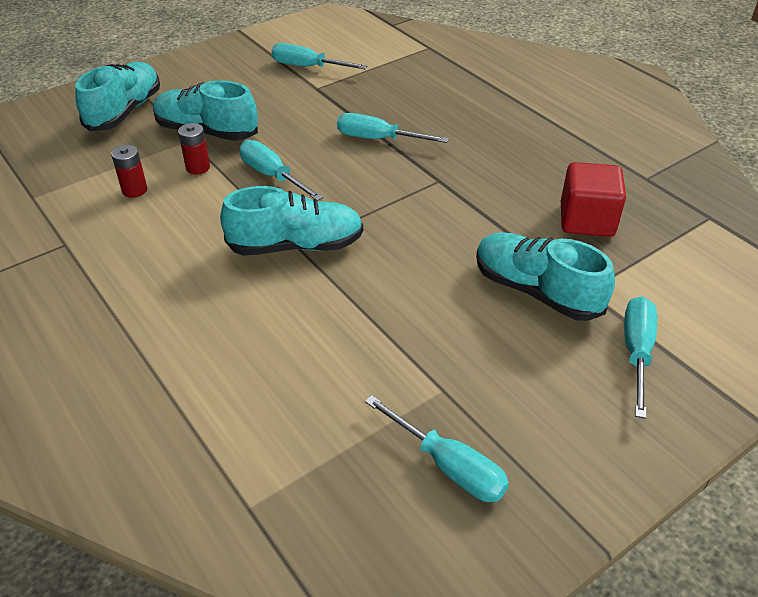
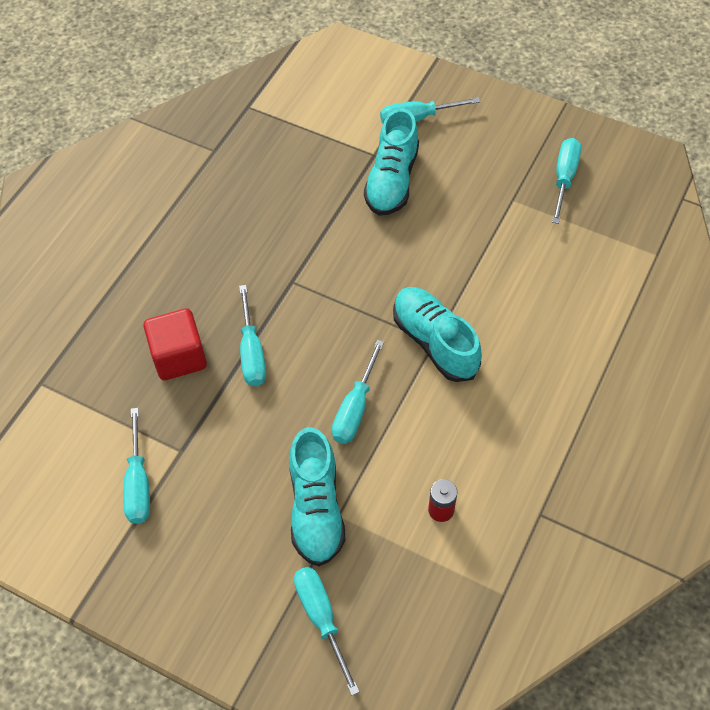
camera: 115 degrees left, 15 degrees up
(125, 111) = (321, 618): turquoise shoe -> turquoise screwdriver
(198, 167) = (378, 478): red battery -> none
(586, 220) = (293, 173): red cube -> red cube (179, 357)

